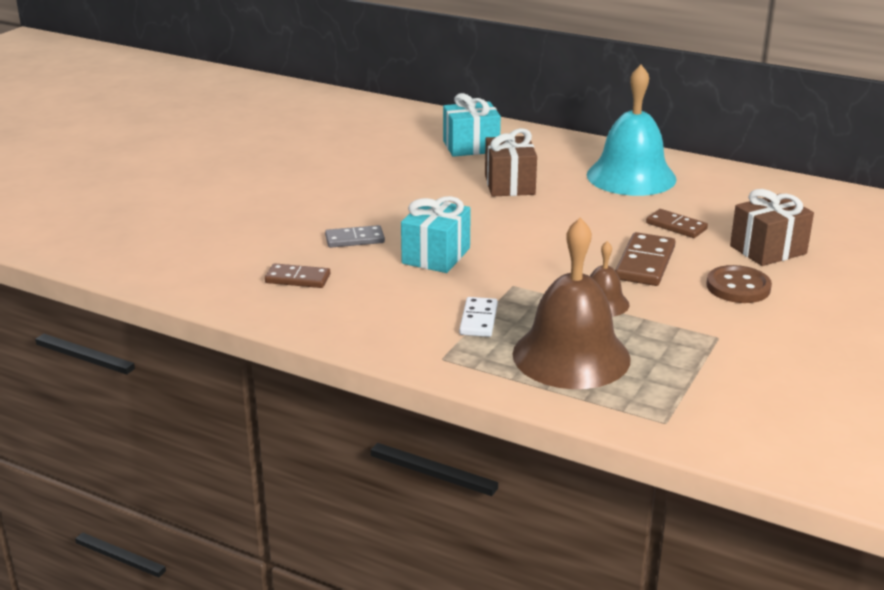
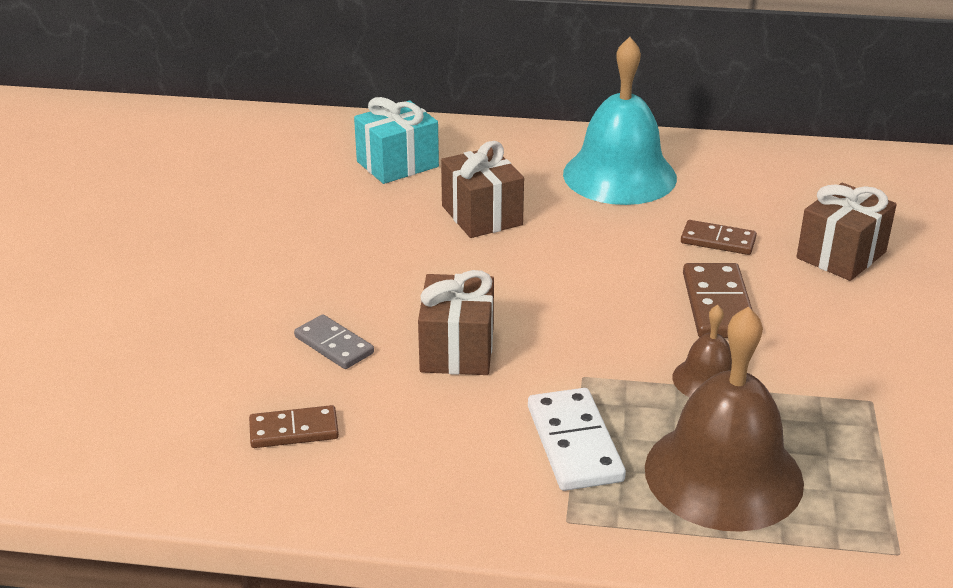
camera: 20 degrees left, 5 degrees up
(355, 239) = (334, 345): grey domino -> grey domino turned 75 degrees clockwise
(436, 256) = (457, 349): turquoise gift -> brown gift
(478, 320) = (574, 443): white domino -> white domino, size x1.51
(738, 287) = (844, 318): brown button -> none

